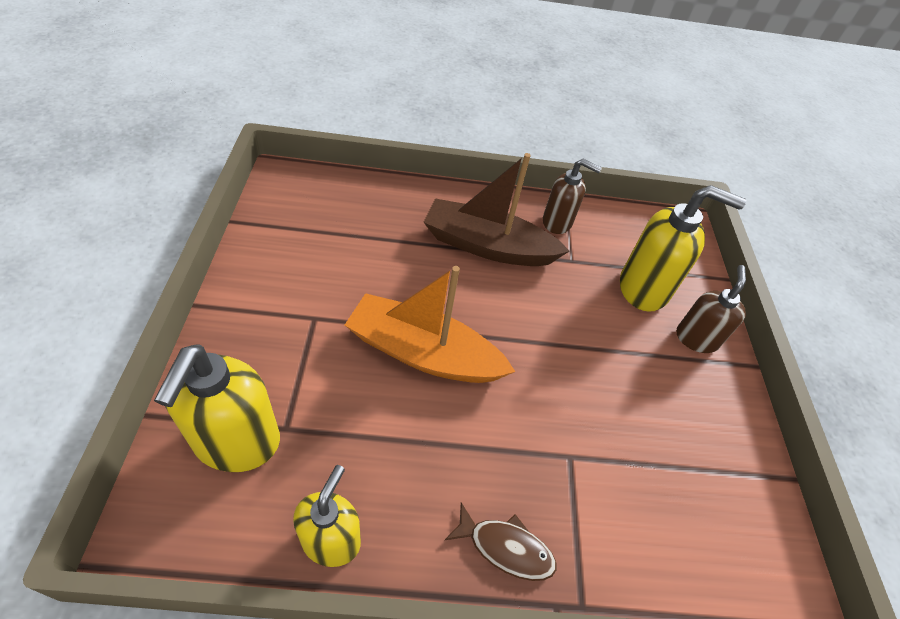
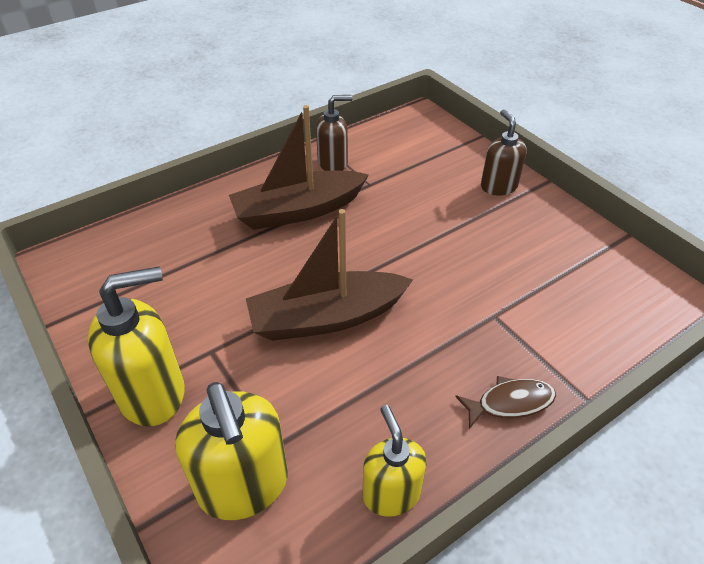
camera: 30 degrees left, 5 degrees down
(423, 353) = (326, 318): orange boat -> brown boat
(644, 289) = (436, 174): yellow soap dispenser -> yellow soap dispenser (153, 393)

